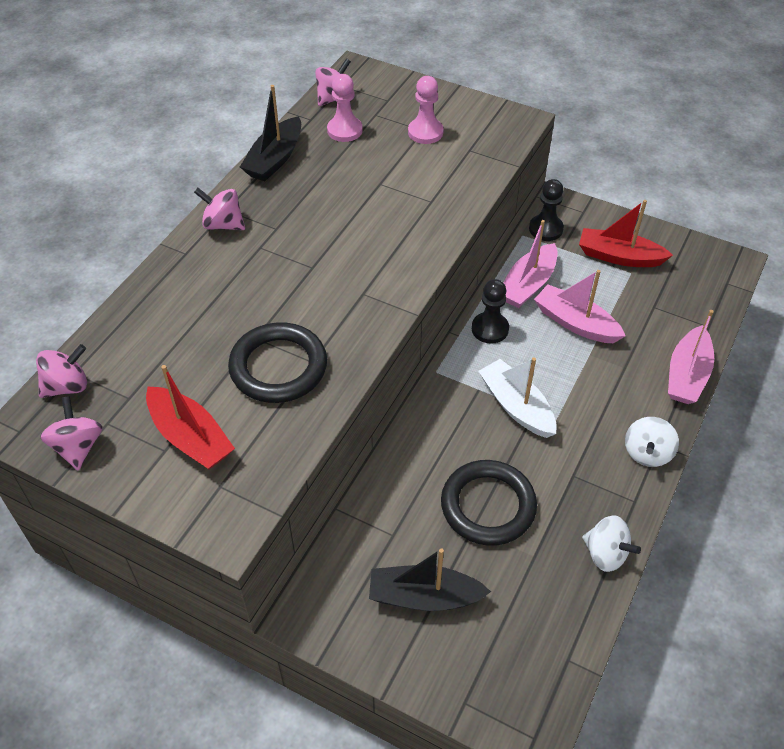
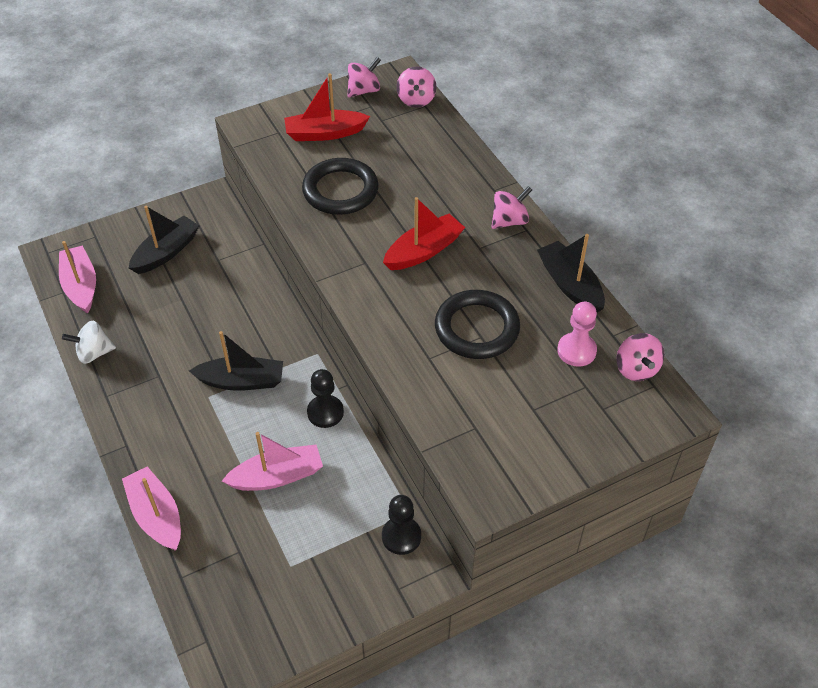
camera: 125 degrees right, 0 degrees up
(78, 447) = (364, 90): pink spinning top -> pink spinning top turned 60 degrees counterclockwise
(425, 132) = (528, 409): pink pawn -> none
(488, 506) = (187, 316): black ring -> black ring (477, 328)
(516, 406) = (241, 381): white boat -> black boat
(528, 284) = (347, 472): pink boat -> pink boat (81, 286)
(619, 257) = (316, 572): red boat -> red boat (423, 251)
(647, 453) = (128, 432): white spinning top -> none

